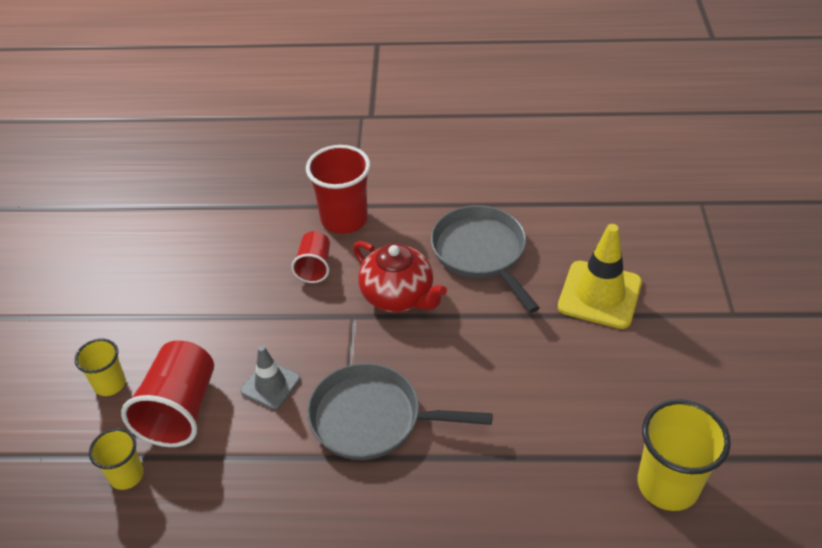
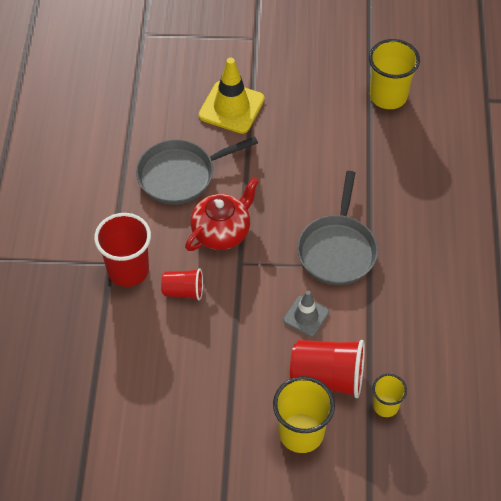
camera: 90 degrees left, 10 degrees up
(110, 384) = (301, 433): yellow cup -> yellow cup, size x1.73

